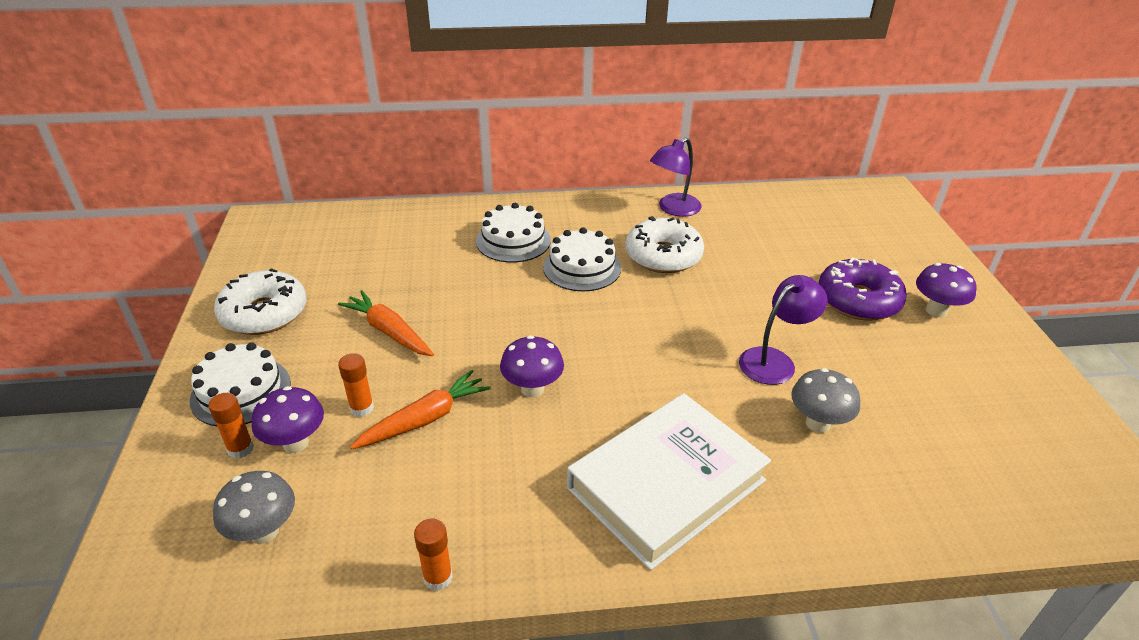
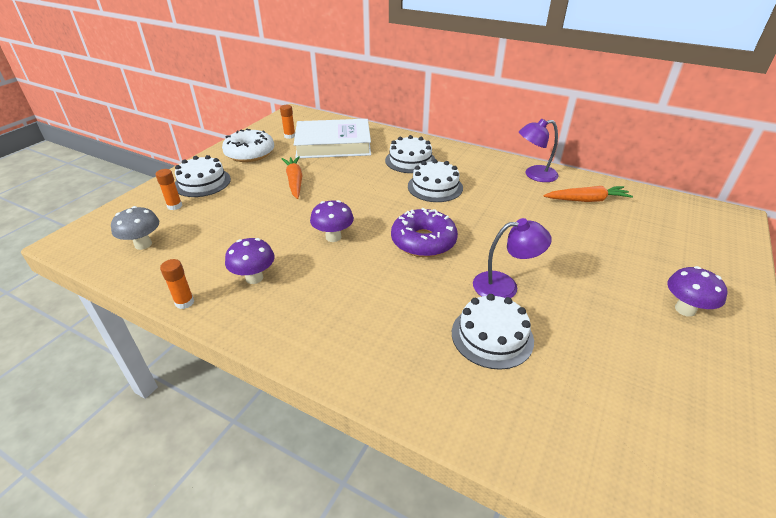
camera: 35 degrees right, 0 degrees up
(295, 443) = (198, 213): purple mushroom -> purple mushroom (254, 278)
(361, 408) = (242, 210): orange glue stick -> orange glue stick (289, 136)
(425, 419) = (264, 228): orange carrot -> orange carrot (587, 200)
(663, 256) = (496, 198): white donut -> none
(666, 484) = (349, 320): white book -> white book (333, 144)
(818, 423) = (492, 336): grey mushroom -> white cake
(858, 300) = (618, 276): purple donut -> purple donut (423, 241)

